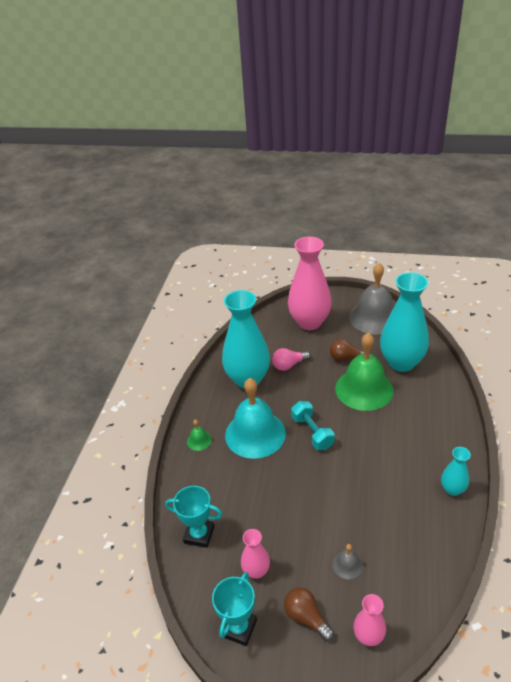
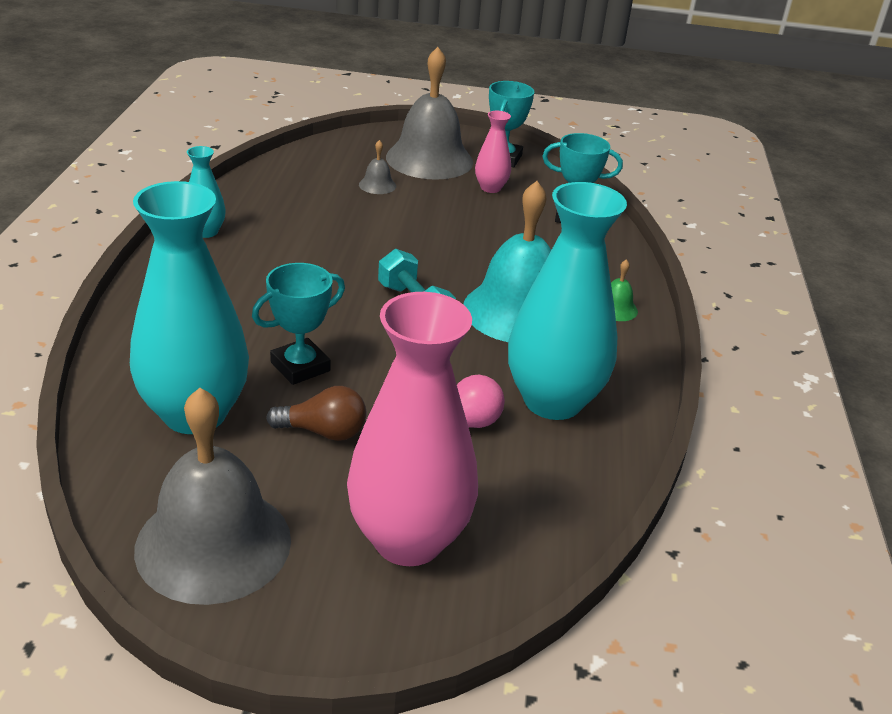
camera: 170 degrees right, 5 degrees down
(306, 617) = (429, 159): brown light bulb -> grey bell
(364, 389) = (300, 367): green bell -> turquoise trophy
(368, 636) = (363, 146): pink vase -> none

